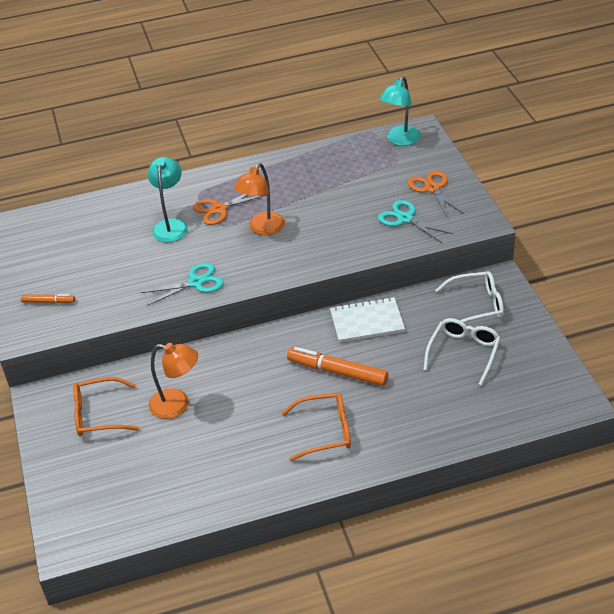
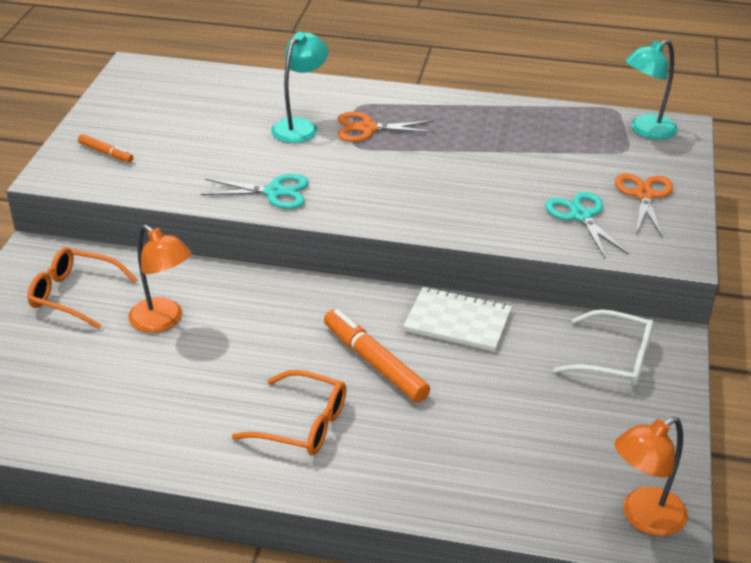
camera: 25 degrees right, 5 degrees down
(262, 228) = (398, 165): orange lamp -> orange lamp (643, 517)
(464, 352) = (553, 408): white glasses -> none

